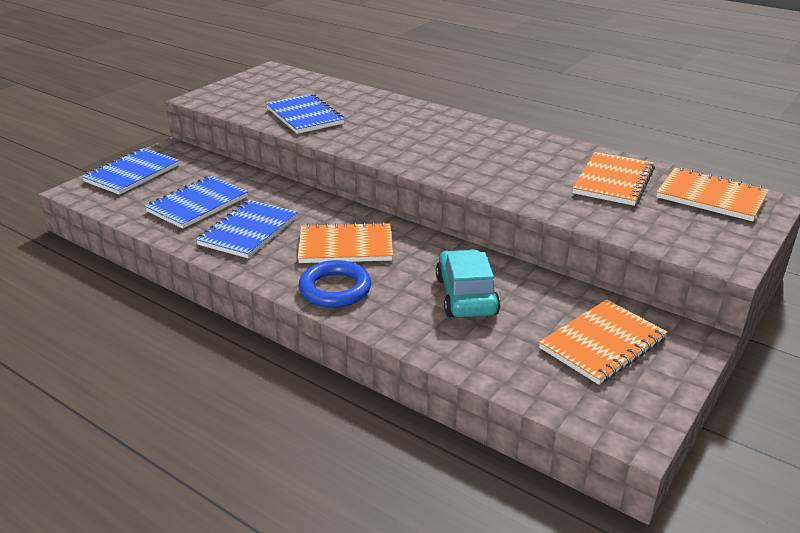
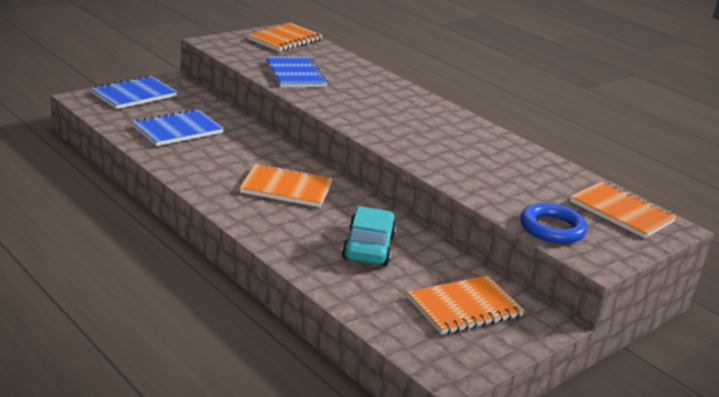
camera: 10 degrees right, 5 degrees down
(248, 231) = (210, 159): blue notebook -> none
(335, 289) = (260, 218): blue ring -> blue ring (552, 228)
(613, 181) = (539, 181): orange notebook -> orange notebook (285, 40)

